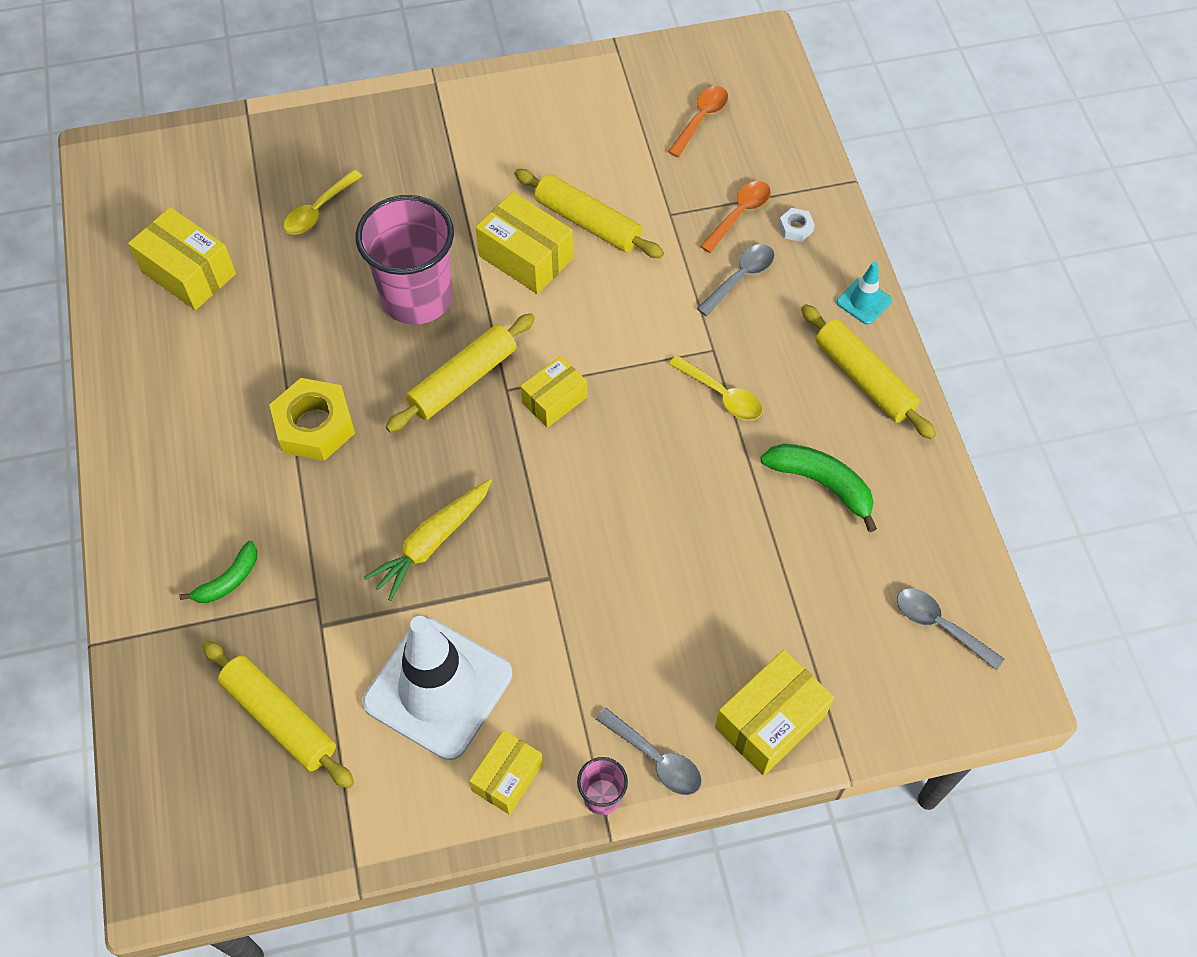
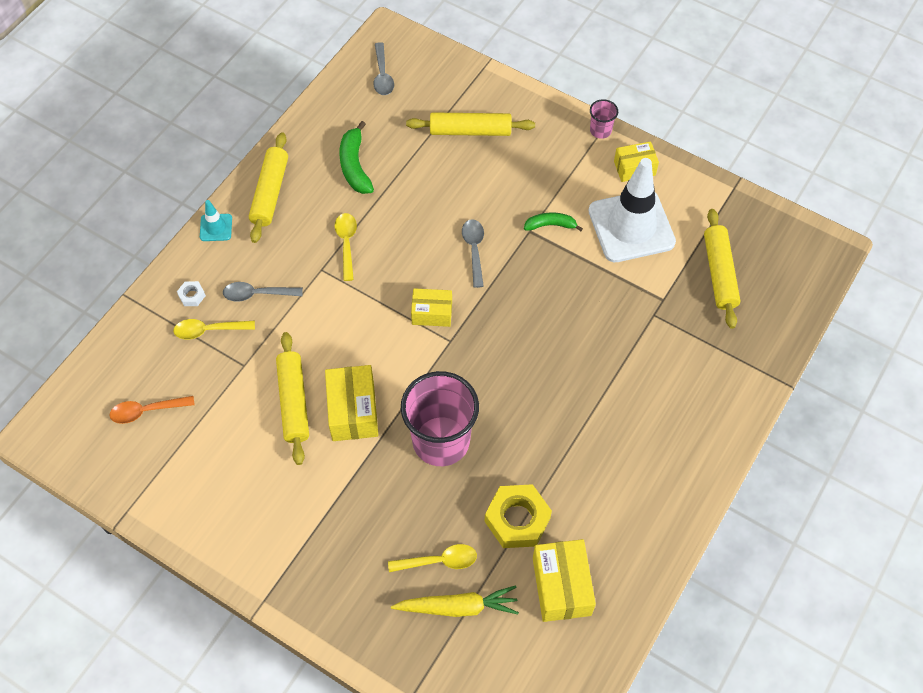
camera: 135 degrees left, 0 degrees up
(228, 580) = (692, 361): green banana -> green banana (550, 225)
(315, 426) = (573, 409): yellow nut -> yellow nut (517, 519)
(432, 542) = (570, 293): yellow carrot -> yellow carrot (458, 607)
(463, 380) = (467, 366): yellow rolling pin -> yellow rolling pin (470, 131)
(655, 758) = (562, 125): grey spoon -> grey spoon (474, 250)
(739, 214) = (209, 330): orange spoon -> yellow spoon
(770, 721) = (498, 100): yellow box -> none

